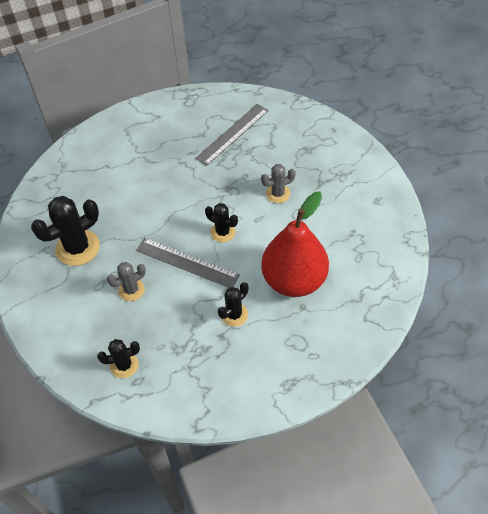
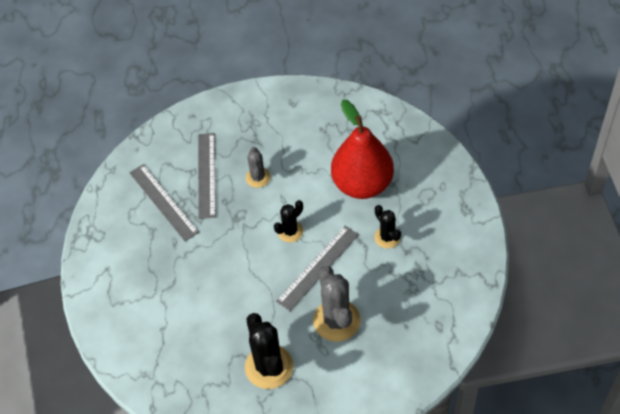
camera: 75 degrees left, 0 degrees up
(124, 365) = (420, 335): black cactus -> none
(131, 290) = (336, 320): grey cactus -> grey cactus, size x1.74
(270, 156) = (206, 175): none -> grey ruler

